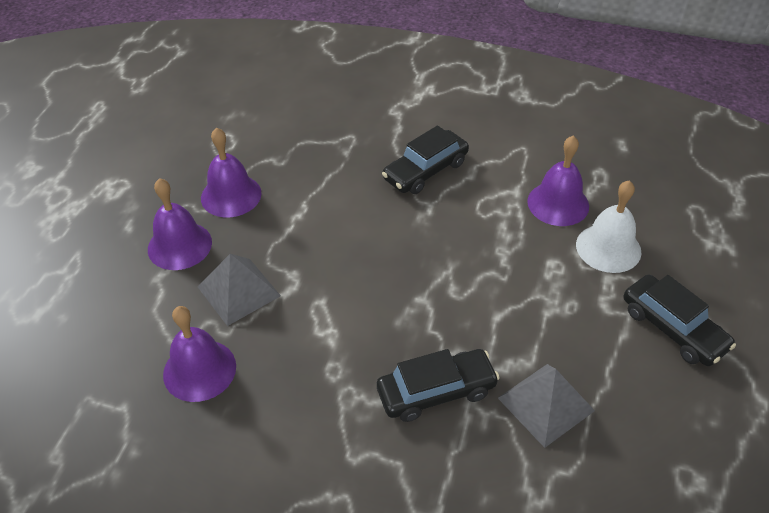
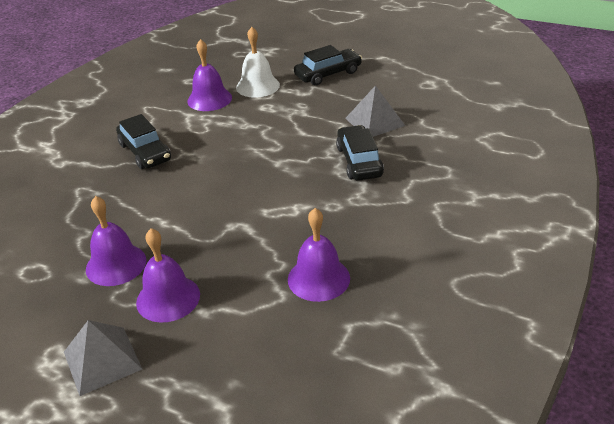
camera: 80 degrees left, 10 degrees down
(238, 291) = (239, 257): grey pyramid -> grey pyramid (102, 360)

